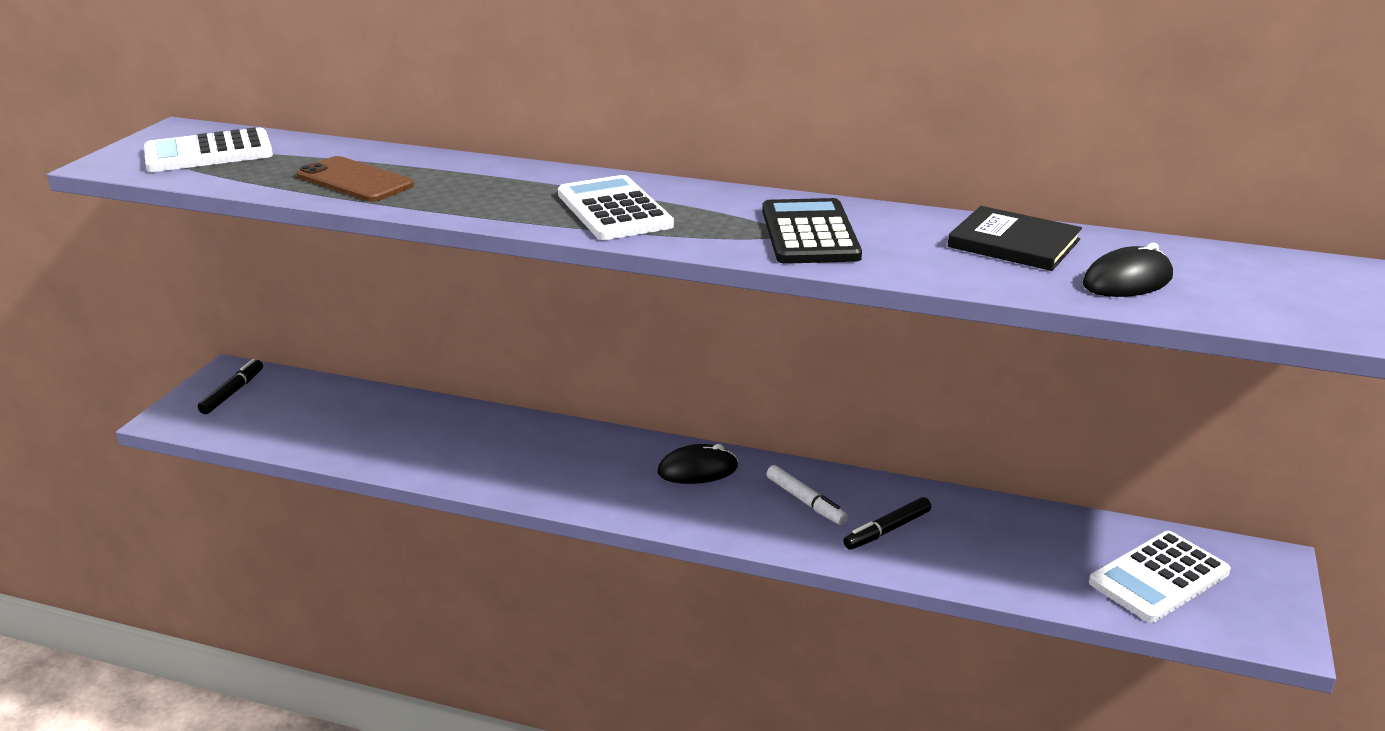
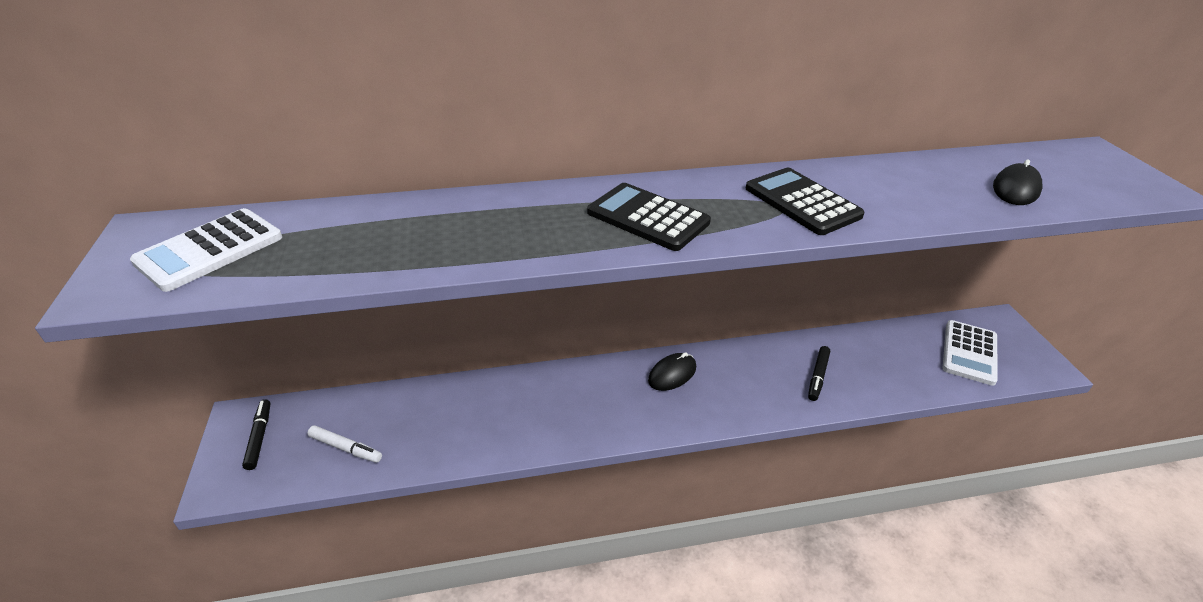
camera: 30 degrees left, 10 degrees up
(355, 180) = (397, 245): brown phone -> none
(614, 210) = (648, 218): white calculator -> black calculator
(805, 501) = (755, 373): white marker -> white marker (346, 448)
(1013, 243) = (921, 176): black book -> none

